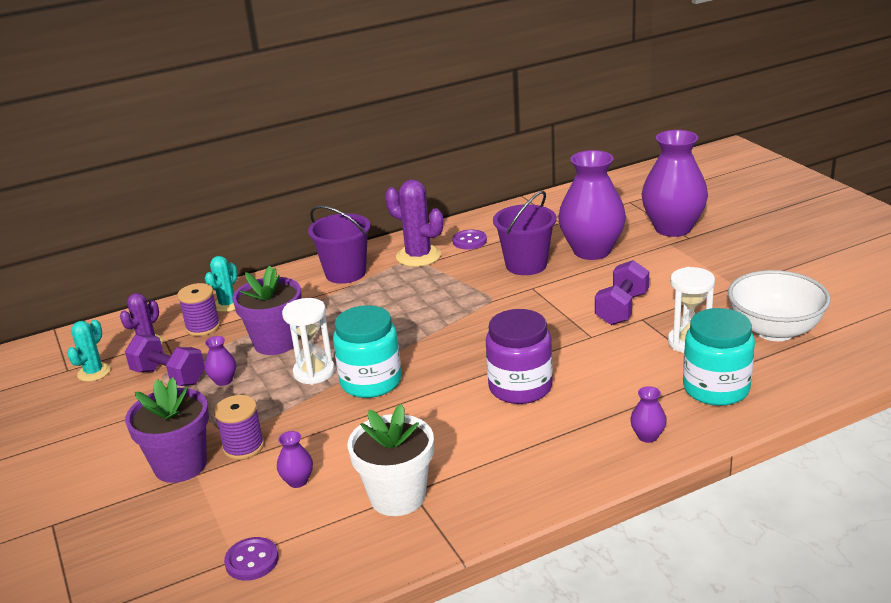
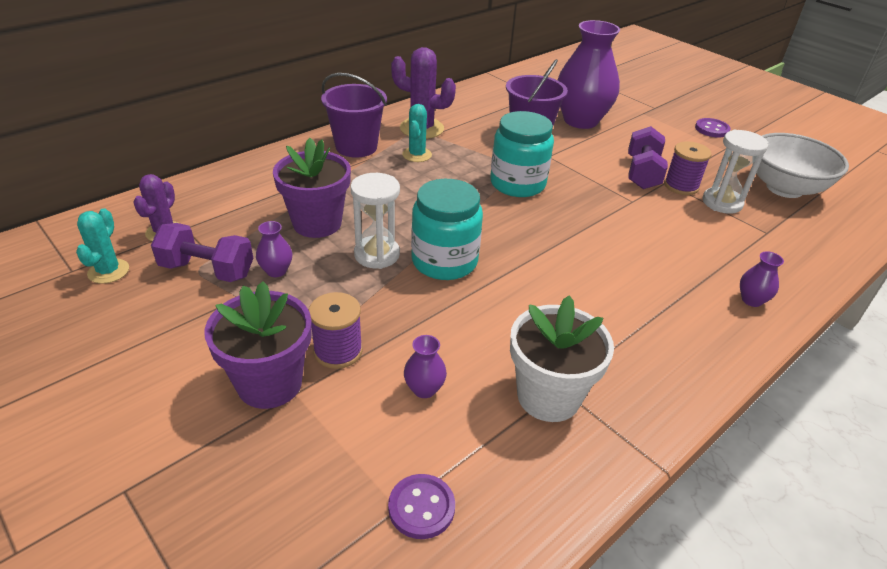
camera: 20 degrees left, 10 degrees up
(203, 327) = (224, 210): purple spool -> purple spool (681, 186)
(227, 304) = (242, 184): turquoise cactus -> turquoise cactus (417, 155)
(469, 241) = (463, 113): purple button -> purple button (712, 129)
(520, 387) = (599, 257): purple jar -> none
(673, 228) = (636, 100): purple vase -> none
(716, 388) = (776, 246): turquoise jar -> turquoise jar (517, 184)

